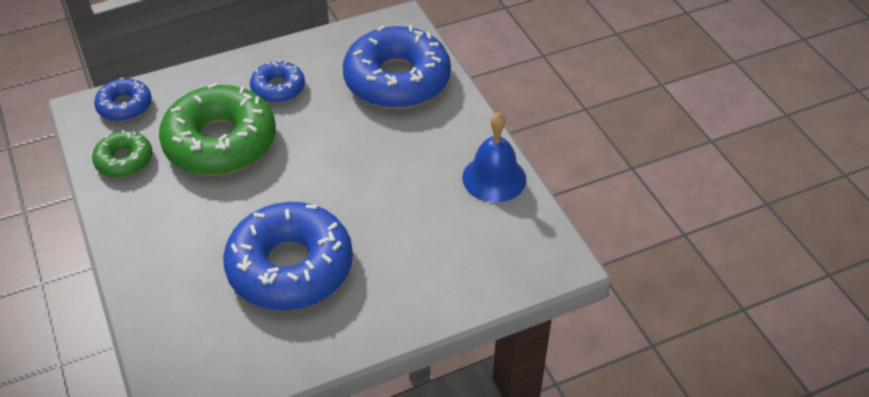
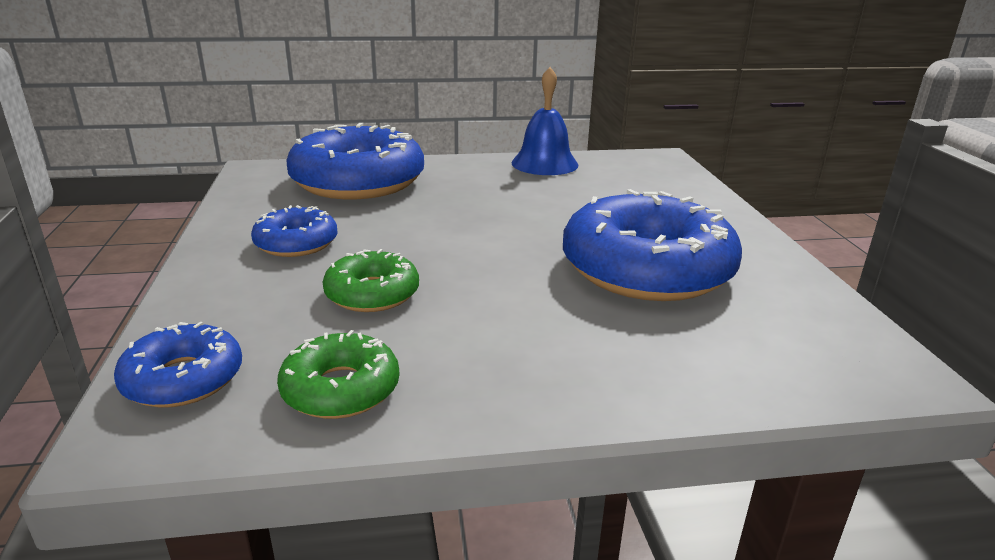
camera: 75 degrees left, 20 degrees down
(220, 142) = (372, 294): green donut -> green donut, size x0.50

